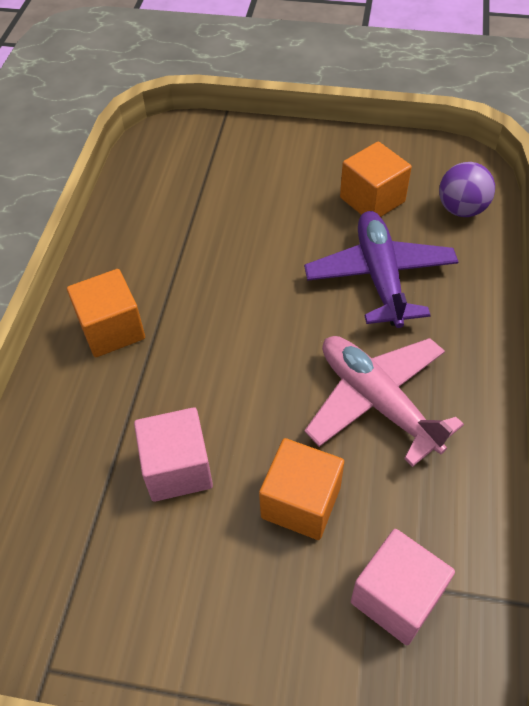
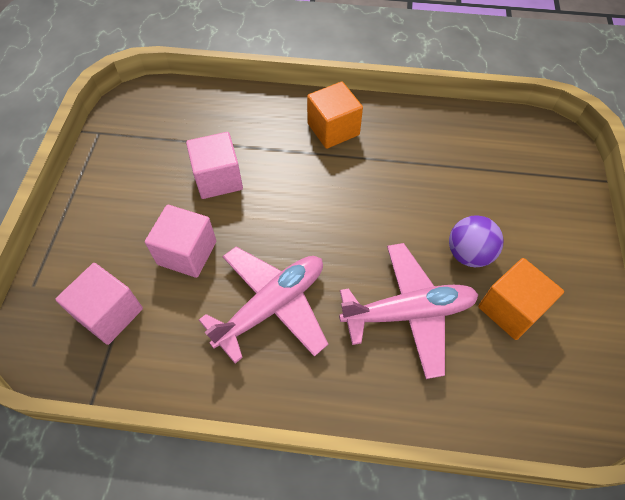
camera: 85 degrees right, 5 degrees up
(301, 502) = (187, 253): orange cube -> pink cube
(380, 276) = (408, 313): purple plane -> pink plane
(461, 209) = (517, 399): purple ball -> purple ball (469, 254)

